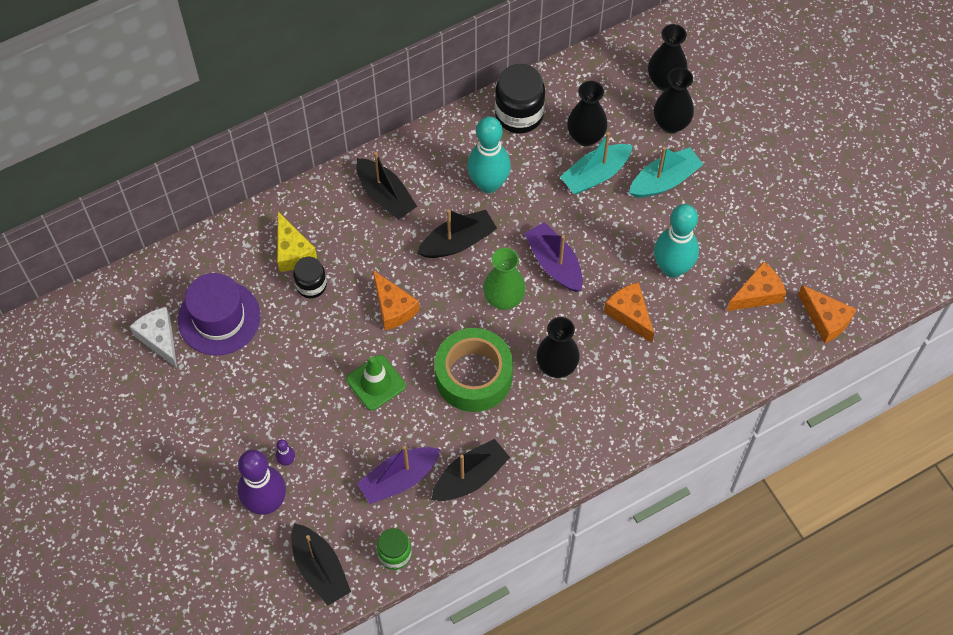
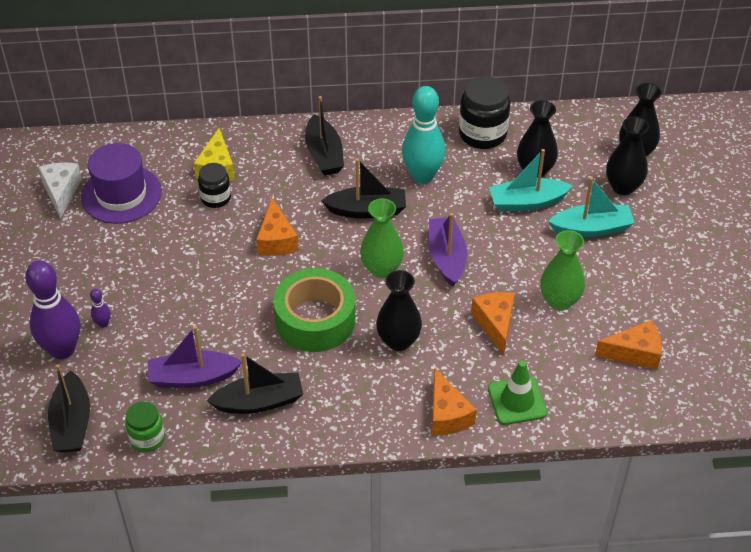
camera: 25 degrees right, 15 degrees down
(376, 383) = (222, 292): green traffic cone -> green traffic cone (517, 401)
(672, 268) = (559, 301): turquoise bowling pin -> green vase
(825, 320) = (695, 401): orange cheese -> orange cheese (447, 414)

